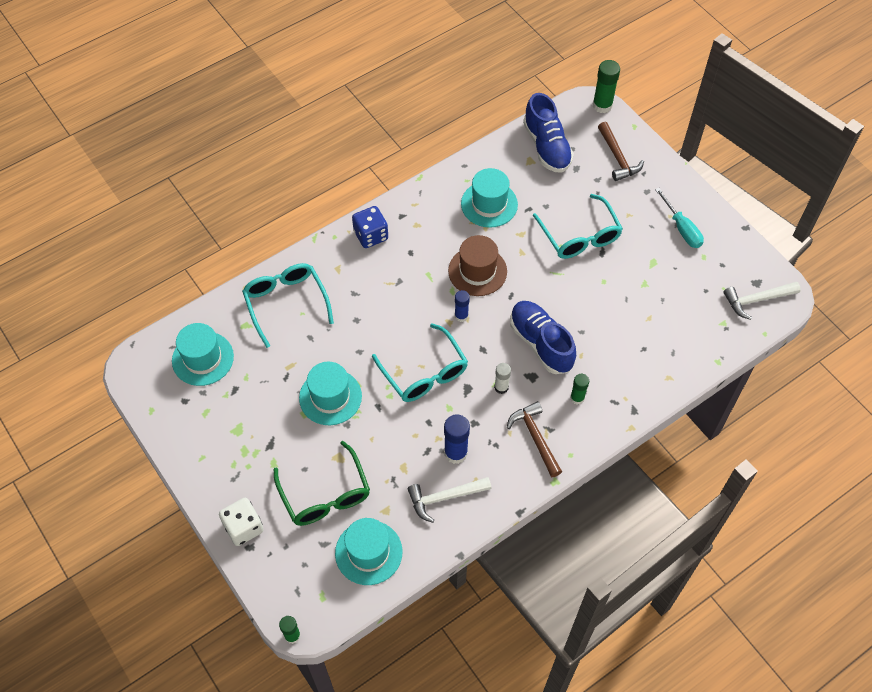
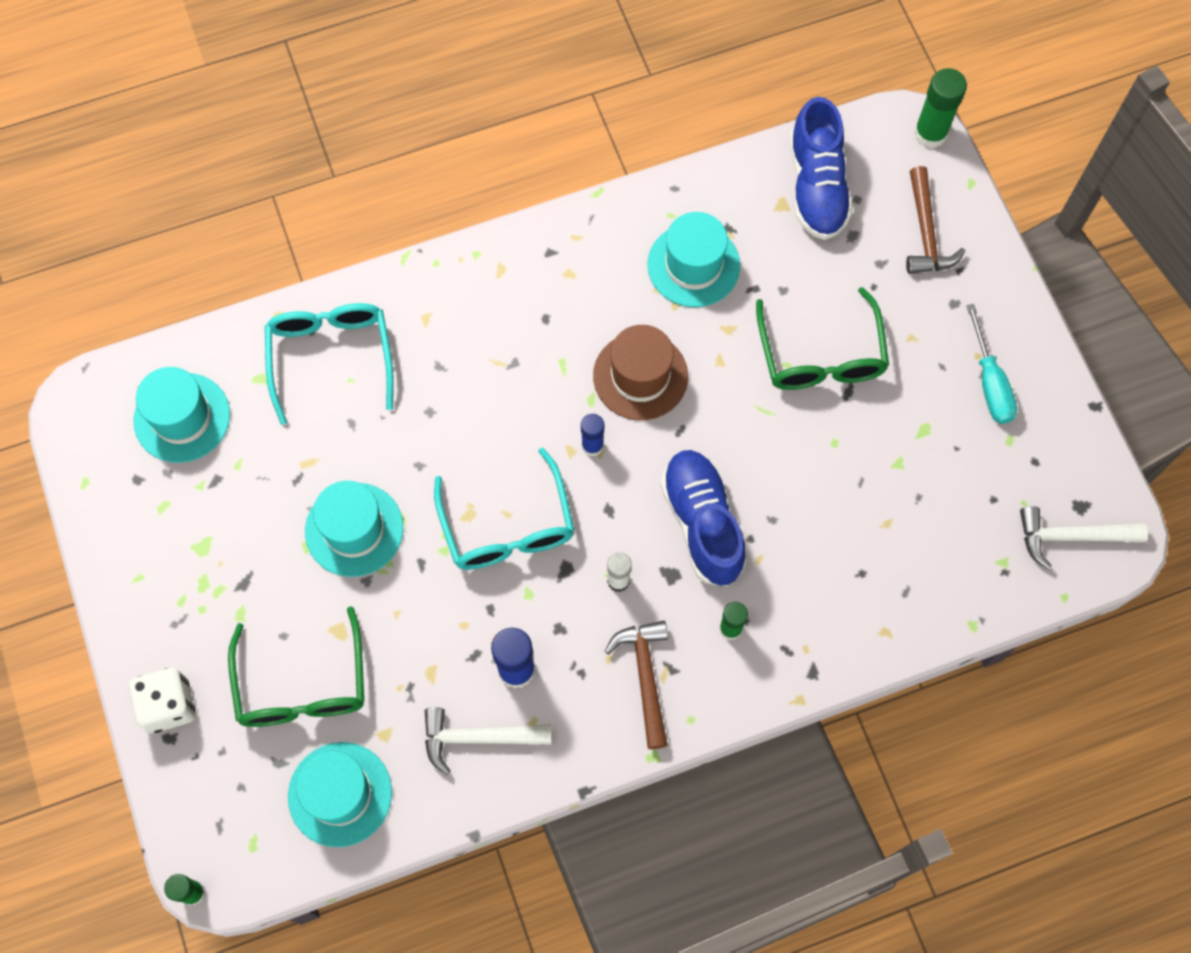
camera: 15 degrees right, 10 degrees up
(371, 235) = (492, 274): blue dice -> none
(580, 236) = (821, 355): turquoise glasses -> green glasses

